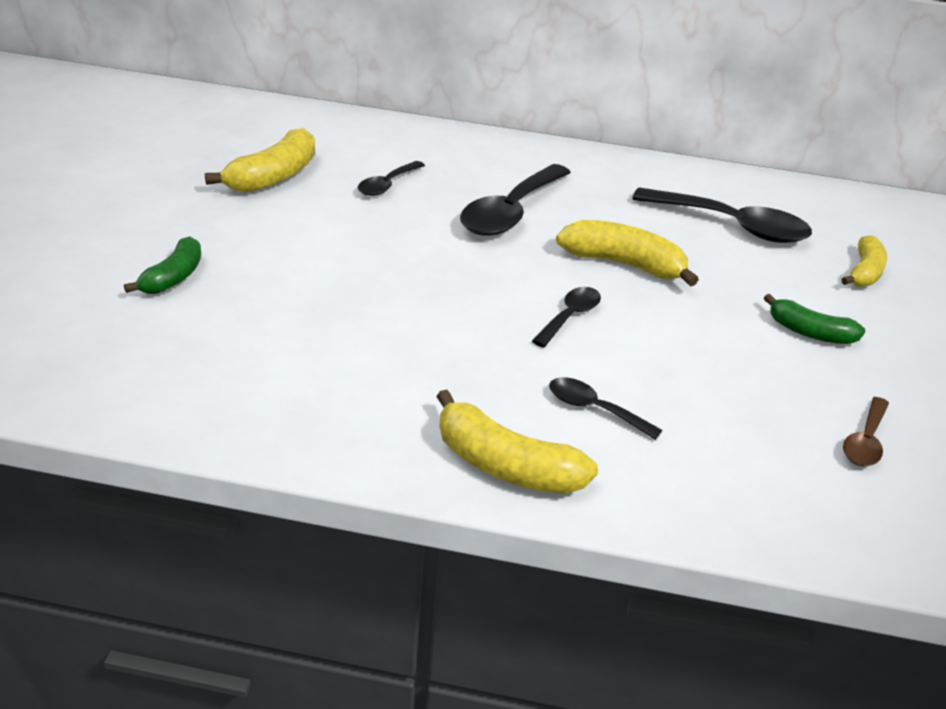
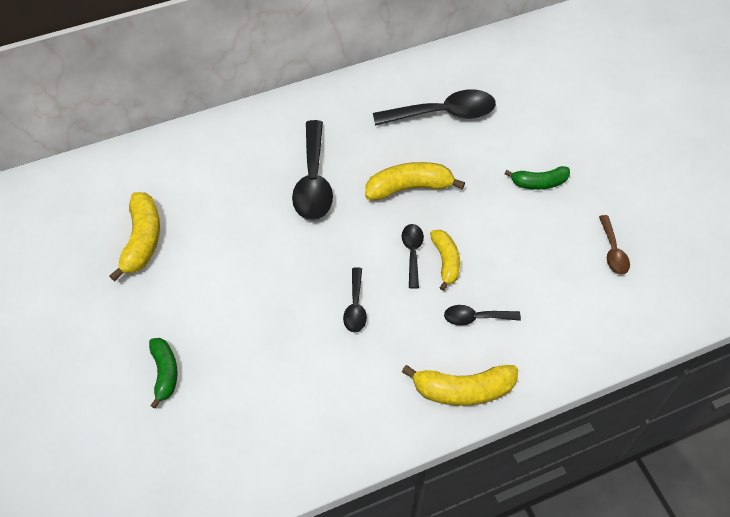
camera: 30 degrees left, 20 degrees up
(387, 185) = (220, 202): black spoon -> black spoon (355, 306)
(864, 272) = (535, 112): yellow banana -> yellow banana (445, 261)

